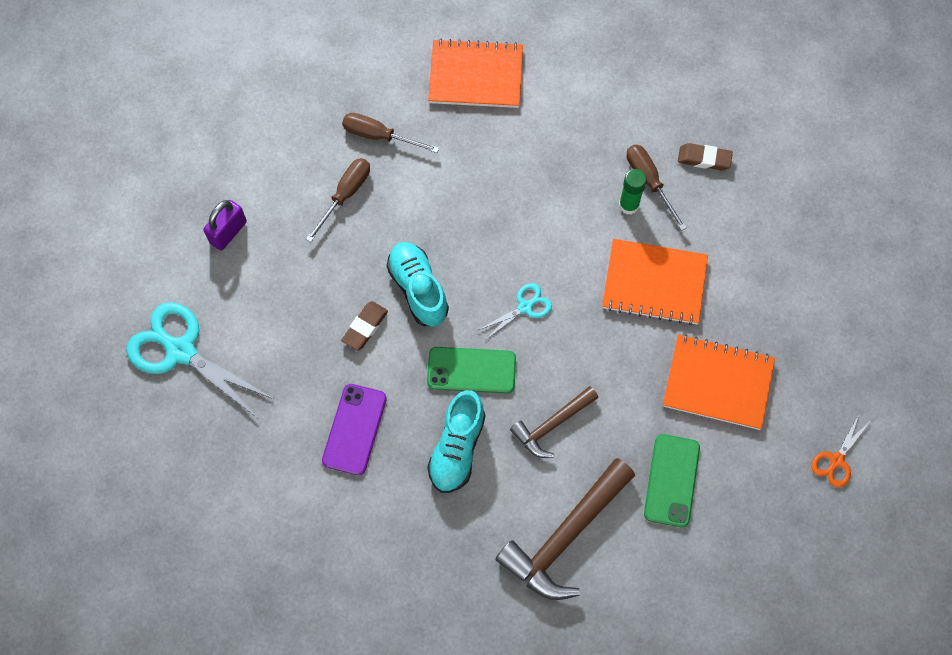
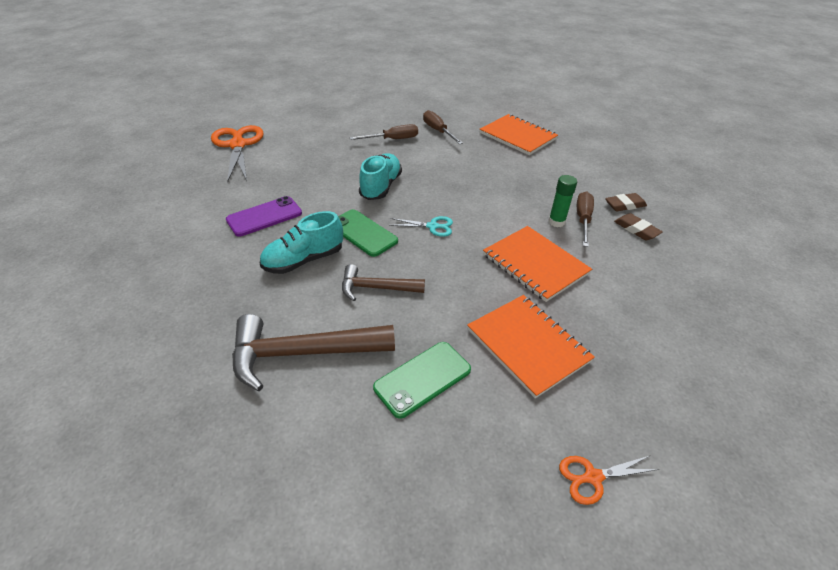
camera: 40 degrees right, 25 degrees down
(181, 351) = (238, 145): turquoise scissors -> orange scissors
(228, 232) = (321, 124): purple padlock -> none
(365, 327) = (332, 184): brown eraser -> brown eraser (624, 205)

